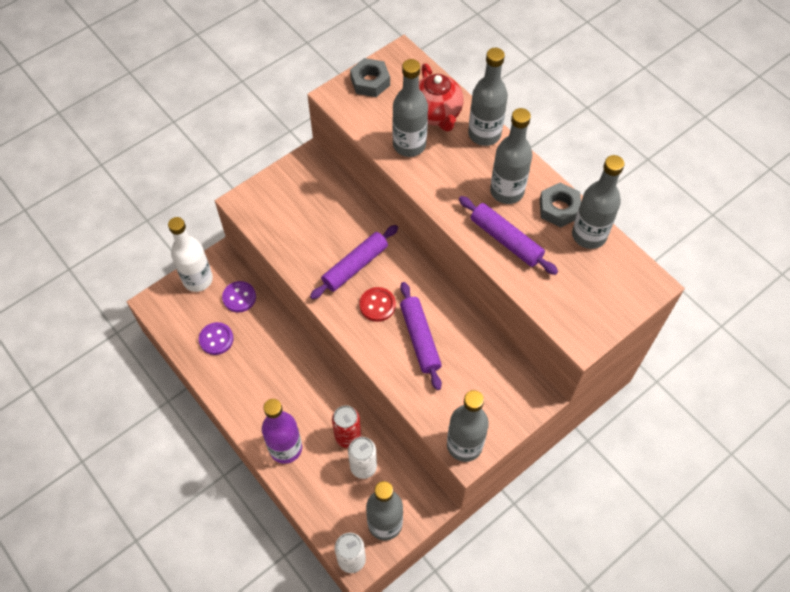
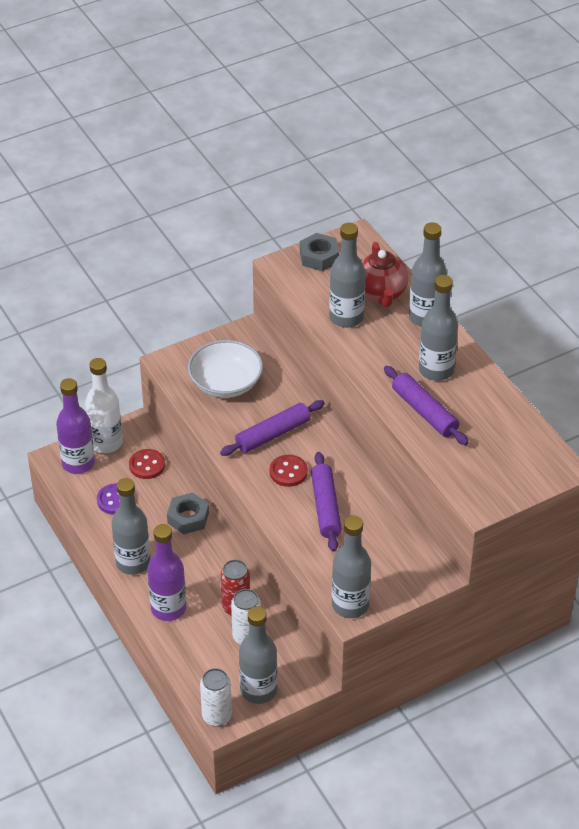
camera: 10 degrees right, 15 degrees down
(175, 305) = (78, 463): none -> purple bottle
(239, 297) = (147, 465): purple button -> red button
(301, 216) = (226, 383): none -> white bowl
(559, 208) = (486, 392): grey nut -> grey nut (188, 517)
(589, 235) = (510, 418): grey bottle -> grey bottle (133, 563)

